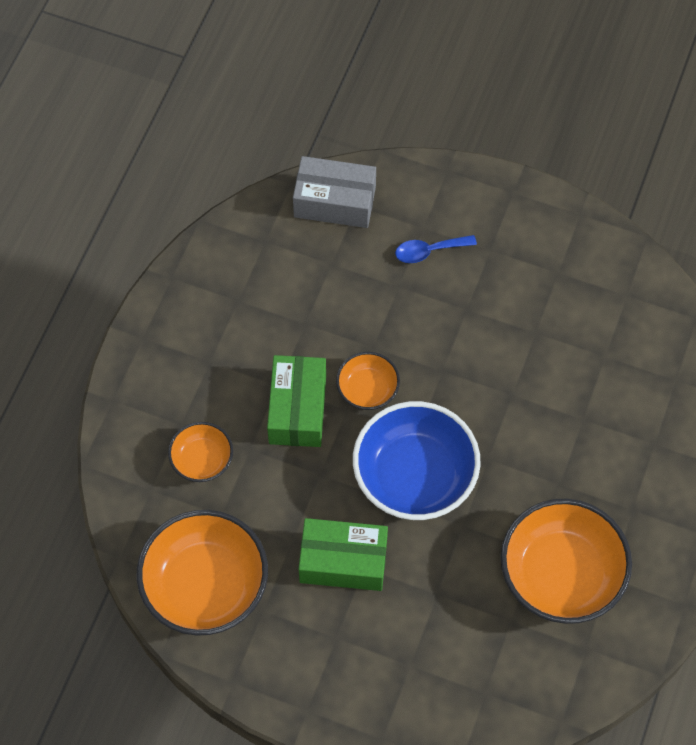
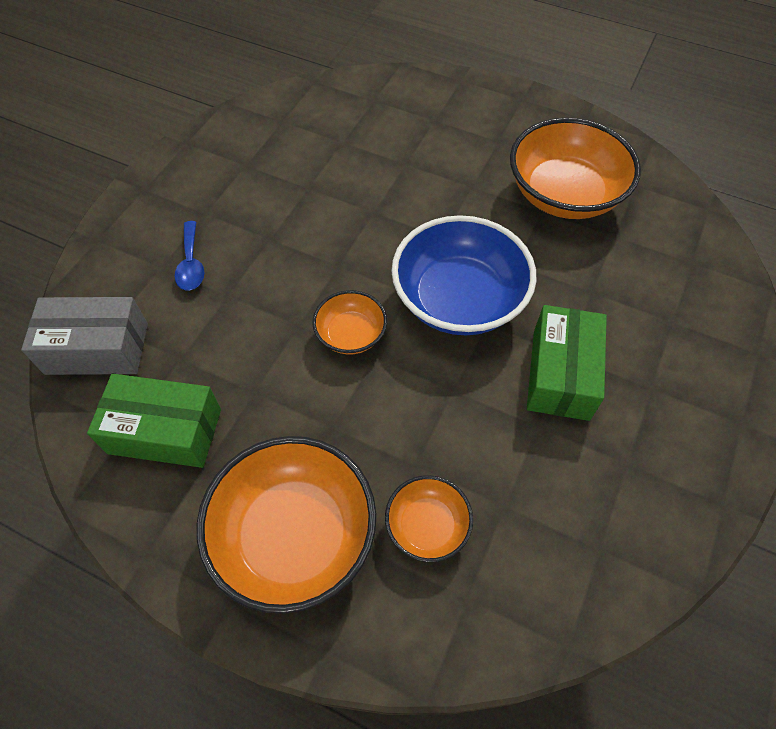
camera: 85 degrees left, 5 degrees down
(205, 585) = (601, 530): orange bowl -> orange bowl (294, 535)
(297, 409) = (367, 408): green box -> green box (165, 431)
(334, 202) = (97, 348): grey box -> grey box turned 75 degrees clockwise

